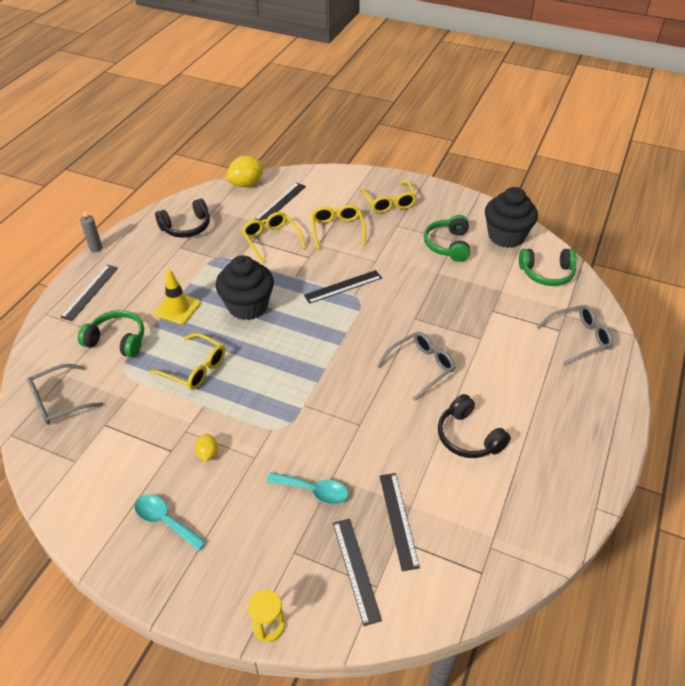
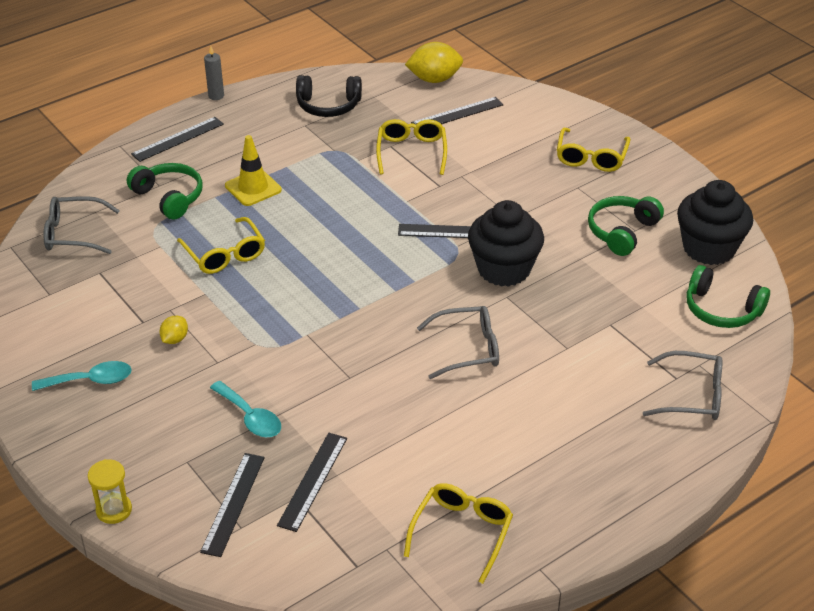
camera: 30 degrees right, 5 degrees down
(165, 521) = (90, 380): turquoise spoon -> turquoise spoon turned 105 degrees clockwise
(247, 306) = (328, 213): black cupcake -> black cupcake (504, 269)
(337, 230) = (499, 168): yellow glasses -> yellow glasses (462, 532)
(468, 437) = (458, 439): black headphones -> none

